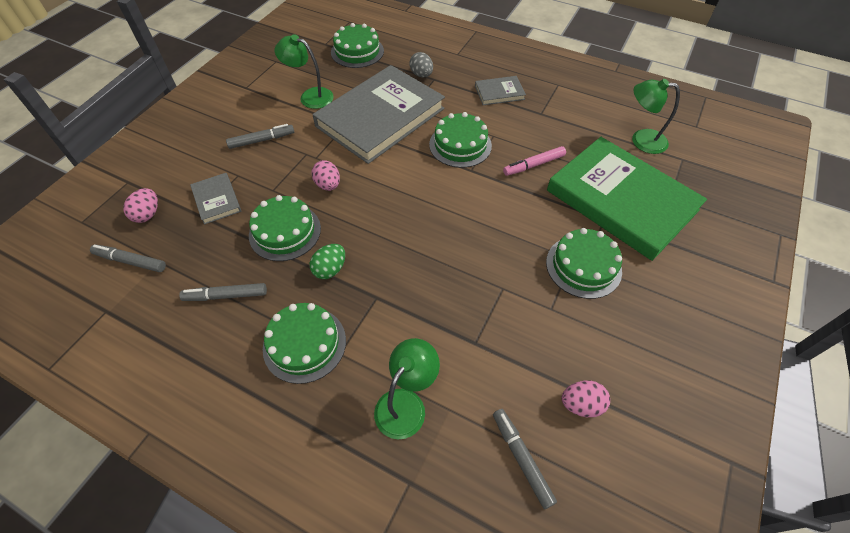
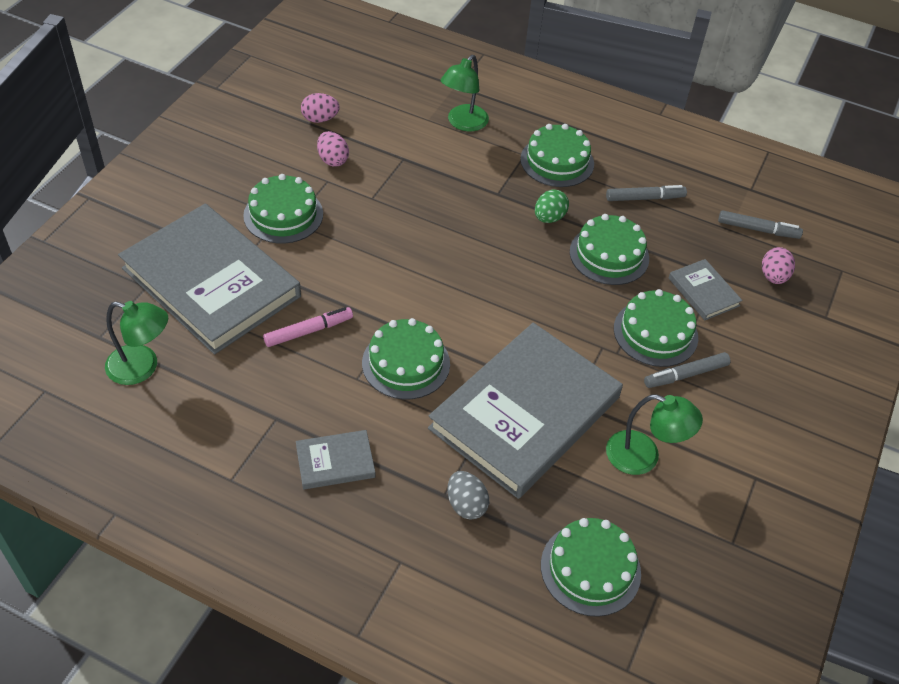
camera: 175 degrees right, 5 degrees down
(271, 168) = (655, 333): none -> green cake
(328, 185) = (575, 308): pink egg -> pink egg (333, 160)
(521, 458) = (374, 94): grey marker -> none
(621, 200) = (211, 282): green book -> grey book

